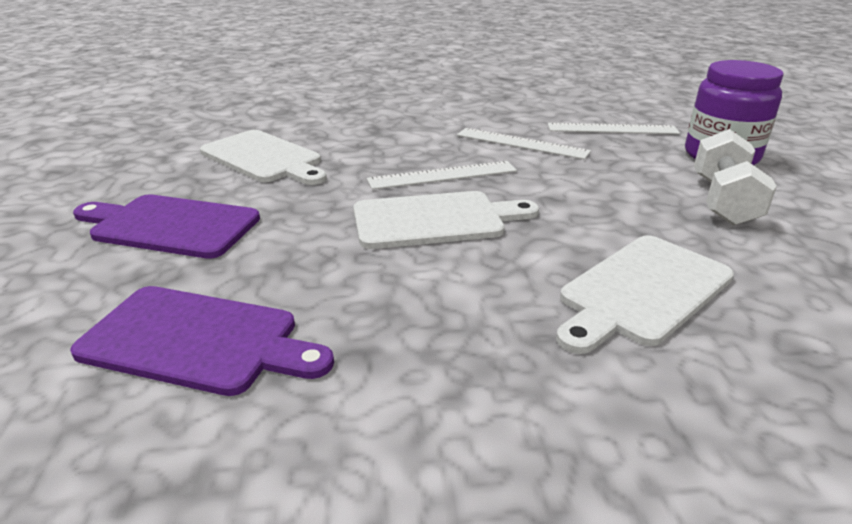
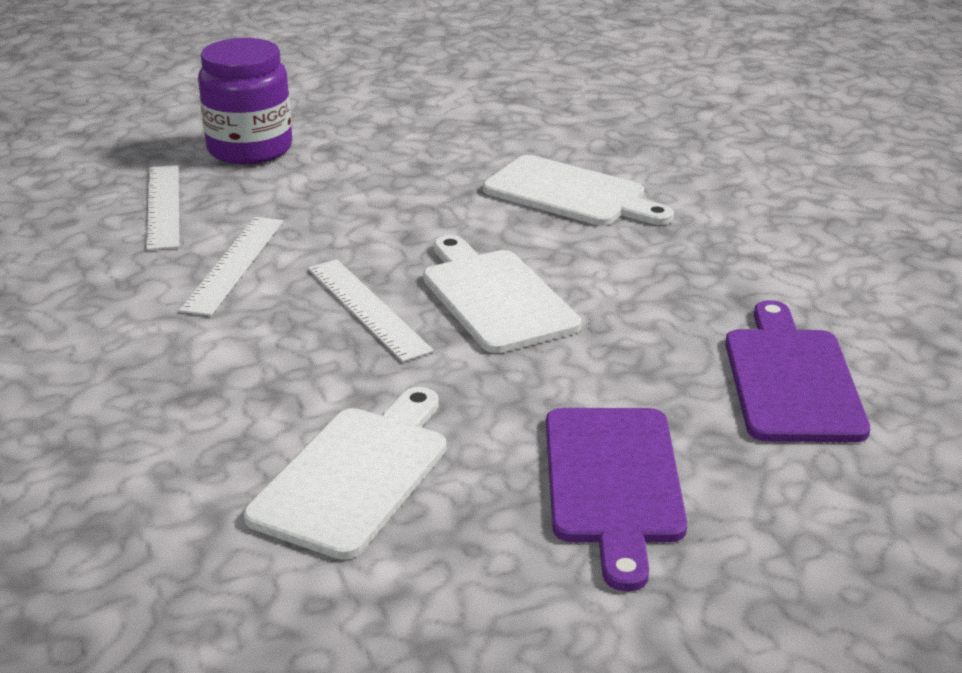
camera: 105 degrees left, 0 degrees up
(723, 201) = (376, 155): white dumbbell -> none

